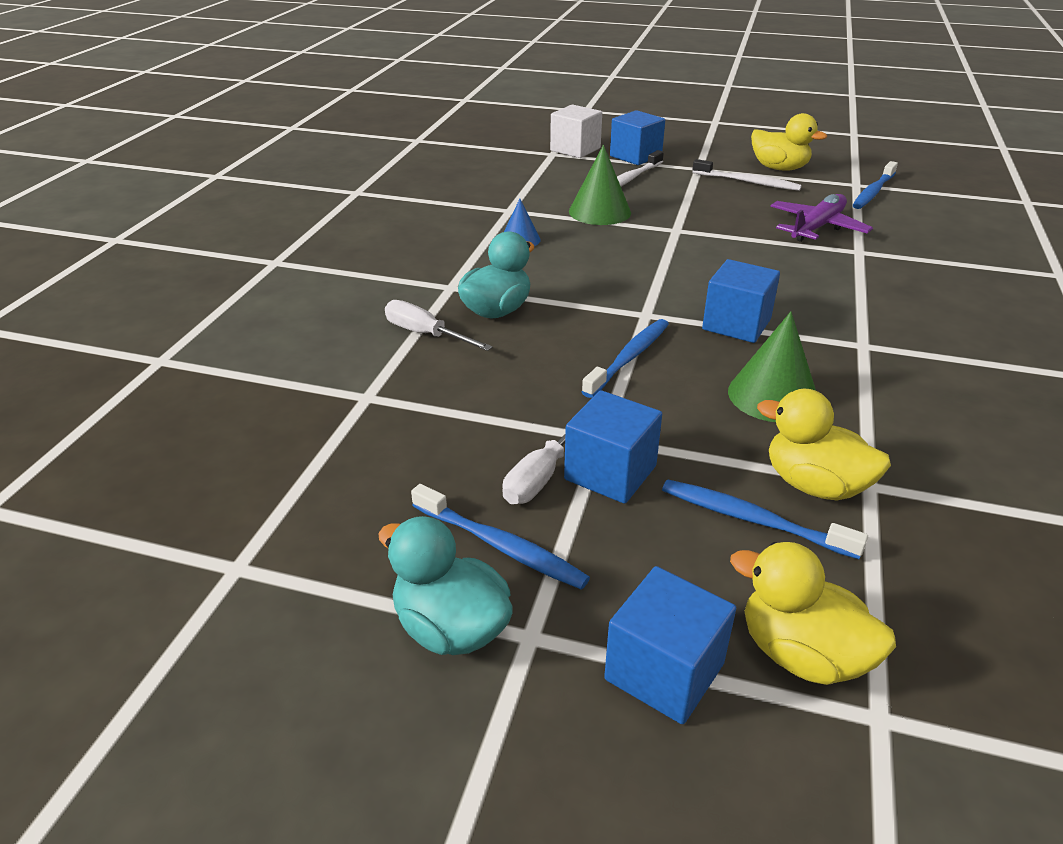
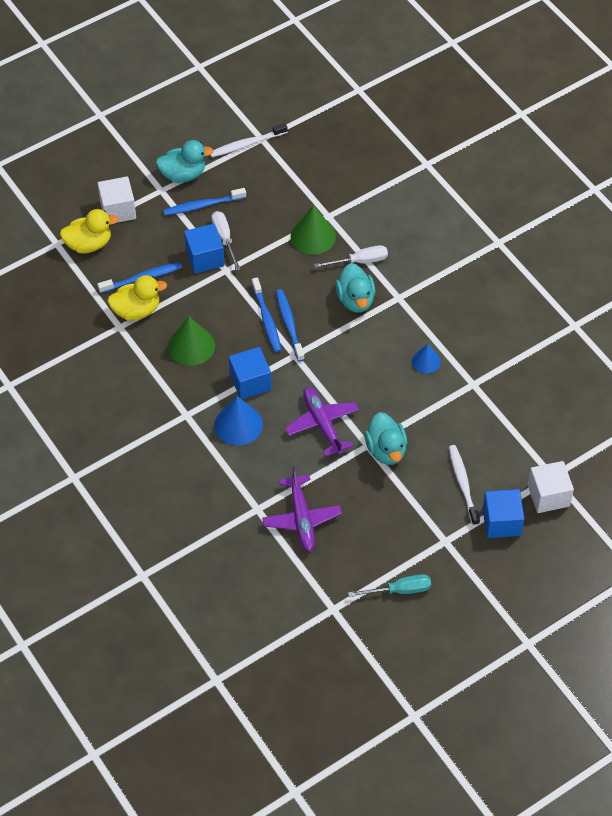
camera: 130 degrees right, 20 degrees up
(599, 212) = (427, 427): green cone -> green cone (313, 236)
(663, 219) = (386, 450): none -> turquoise duck
(664, 671) = (118, 210): blue cube -> white cube
(700, 259) = (322, 424): none -> purple plane
(748, 182) = (395, 547): white toothbrush -> white toothbrush (246, 144)
(779, 168) = (399, 590): yellow duck -> turquoise screwdriver
(801, 305) = (238, 424): none -> blue cone
(873, 192) = (313, 604): blue toothbrush -> blue toothbrush (289, 324)

